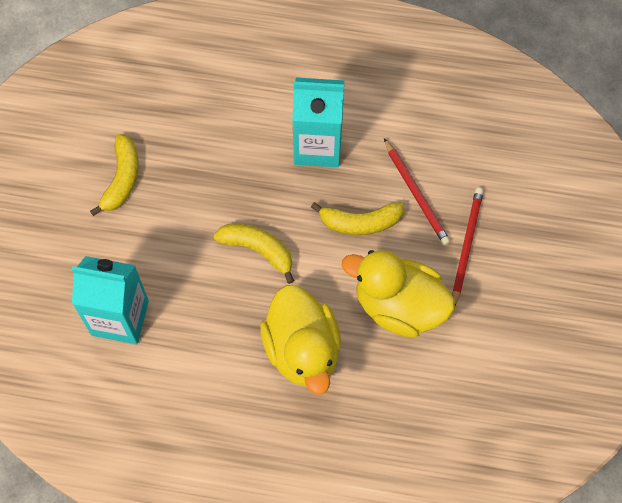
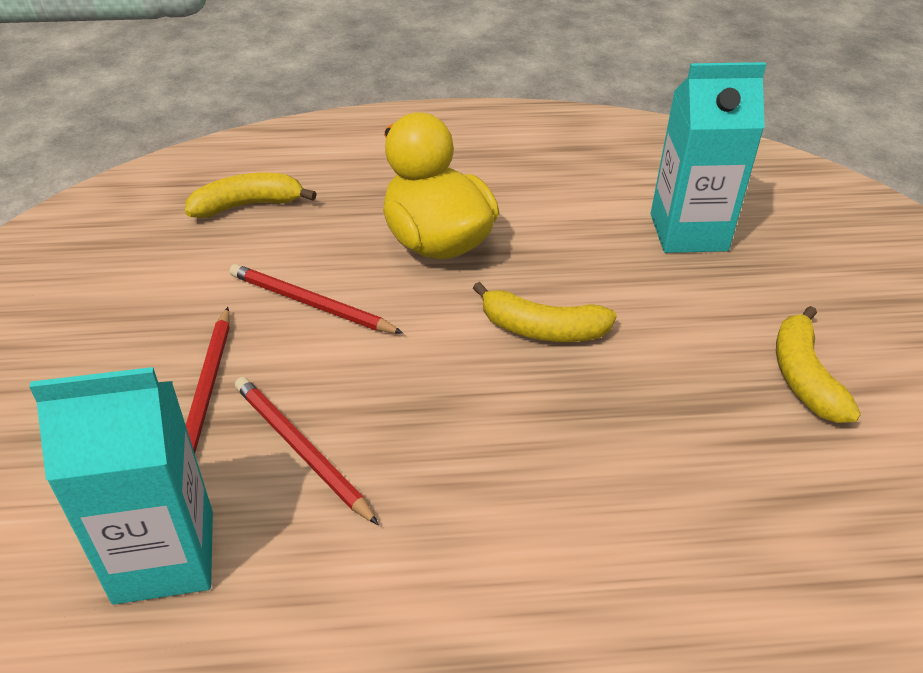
camera: 165 degrees right, 25 degrees down
(318, 146) = (502, 492): turquoise carton -> turquoise carton (164, 556)
(360, 222) = (392, 391): yellow banana -> yellow banana (247, 205)
(399, 305) = (310, 303): yellow duck -> red pencil

